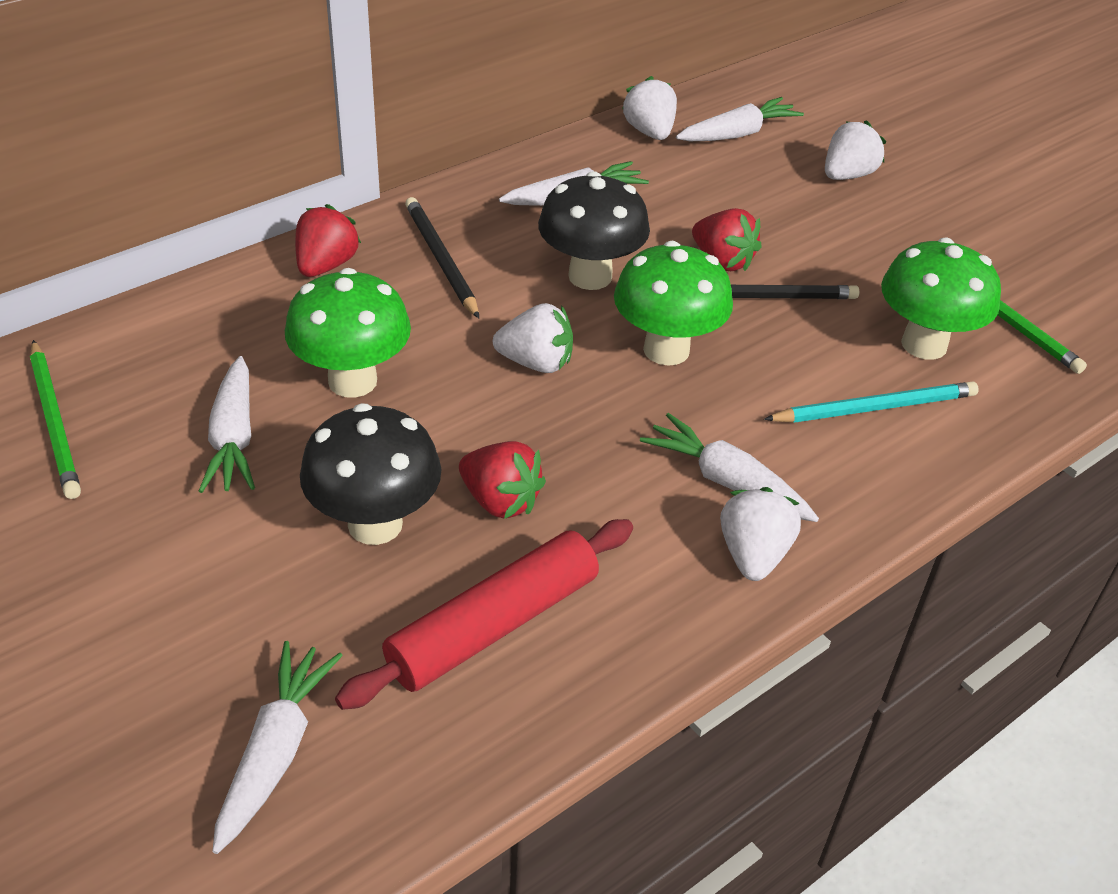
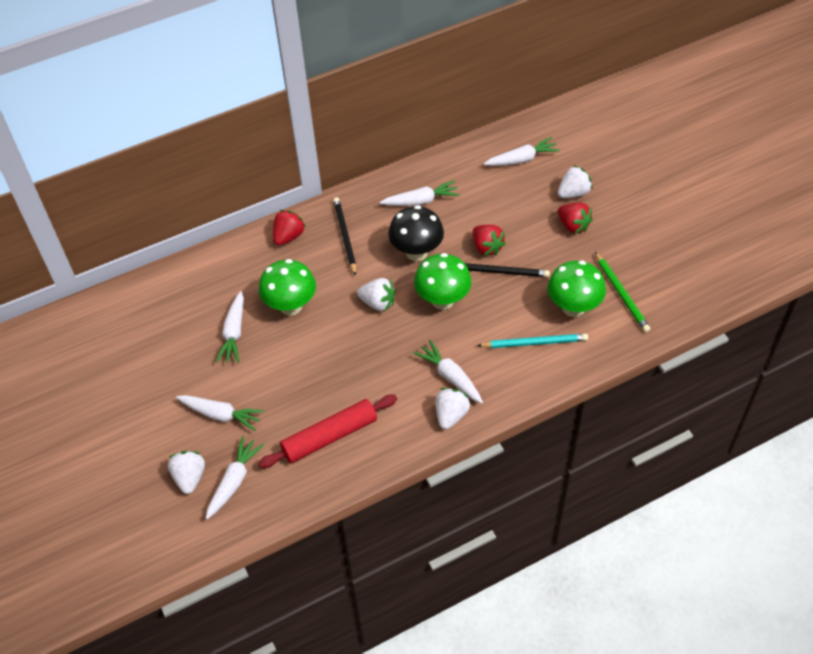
camera: 15 degrees right, 10 degrees up
(55, 421) = (158, 317): green pencil -> none
(223, 605) = (221, 415): none -> white carrot
(375, 524) = (289, 383): black mushroom -> none
(500, 501) = (345, 377): red strawberry -> red strawberry (573, 226)
(649, 132) = (473, 155): white strawberry -> white strawberry (189, 477)

